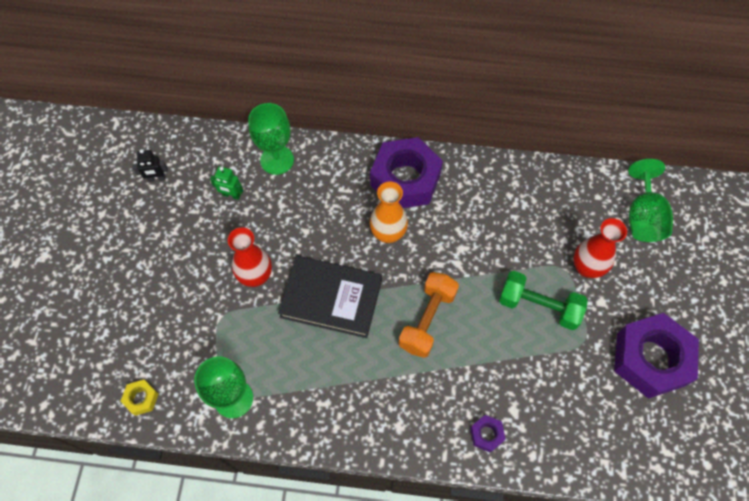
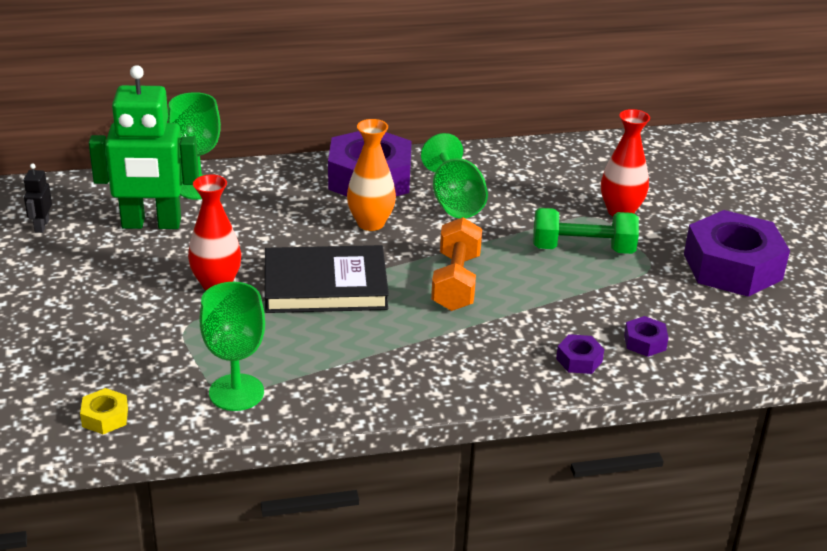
camera: 20 degrees left, 30 degrees down
(156, 179) = (41, 226): black robot -> black robot turned 120 degrees clockwise
(231, 195) = (151, 224): green robot -> green robot, size x2.43
(544, 428) = (644, 342): none -> purple nut
(643, 217) = (660, 165): green goblet -> green goblet (454, 201)

